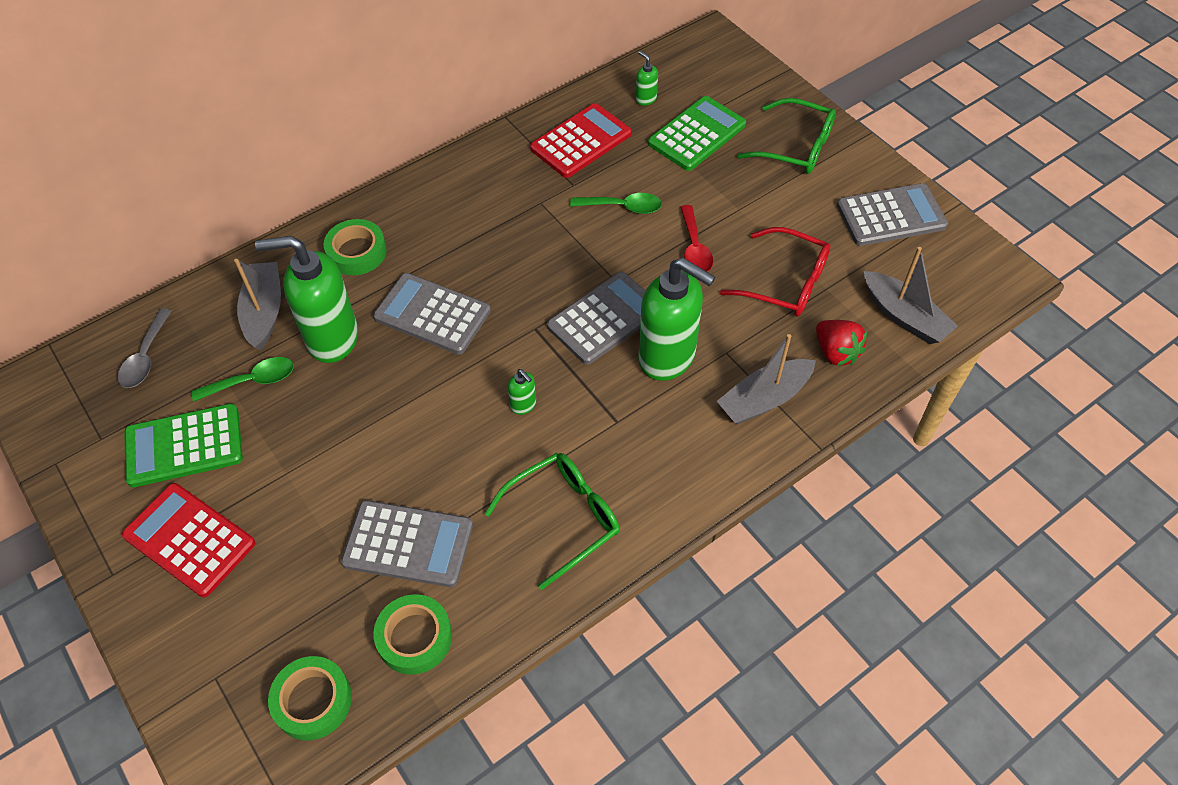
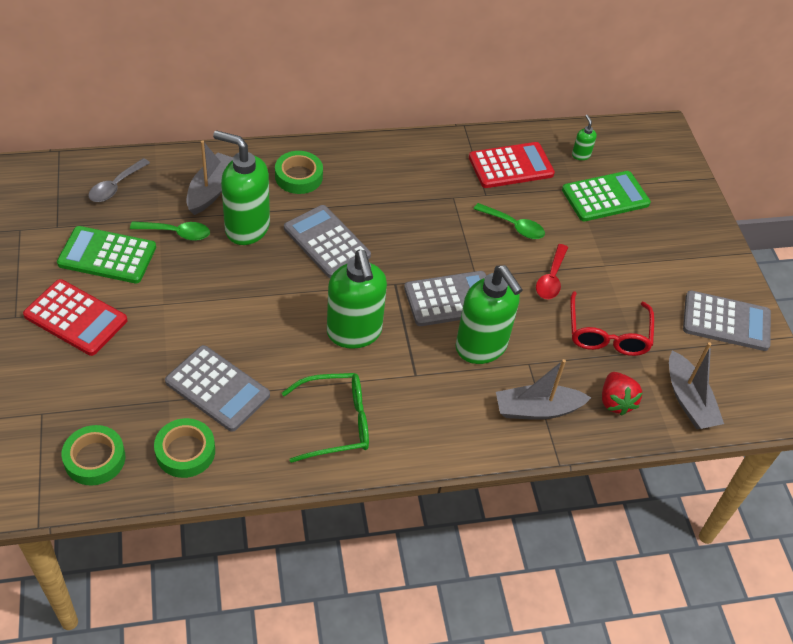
camera: 20 degrees right, 5 degrees down
(189, 540) = (76, 318): red calculator -> red calculator turned 150 degrees clockwise
(523, 405) = (354, 333): green soap dispenser -> green soap dispenser, size x2.42
(785, 282) = (607, 334): red glasses -> red glasses turned 45 degrees clockwise
(795, 147) = (680, 238): green glasses -> none

